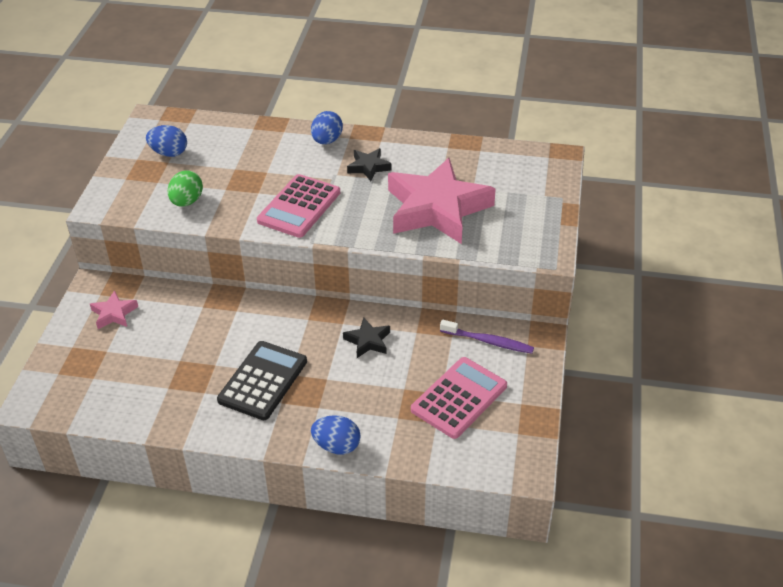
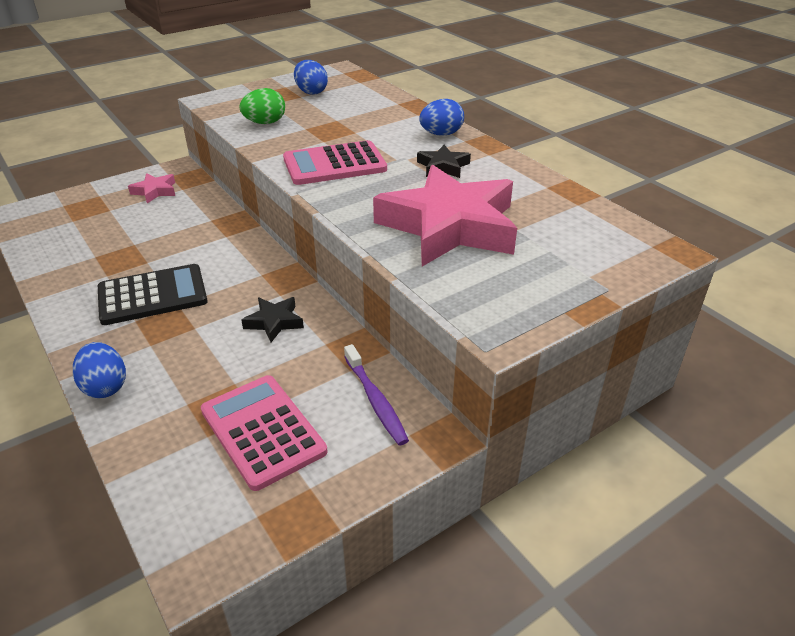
camera: 45 degrees right, 5 degrees down
(459, 398) = (263, 431): pink calculator -> pink calculator turned 120 degrees counterclockwise

